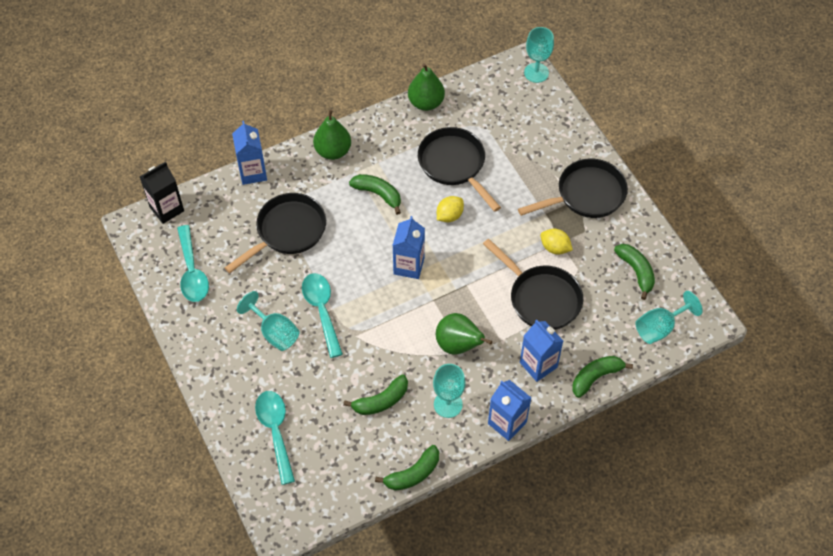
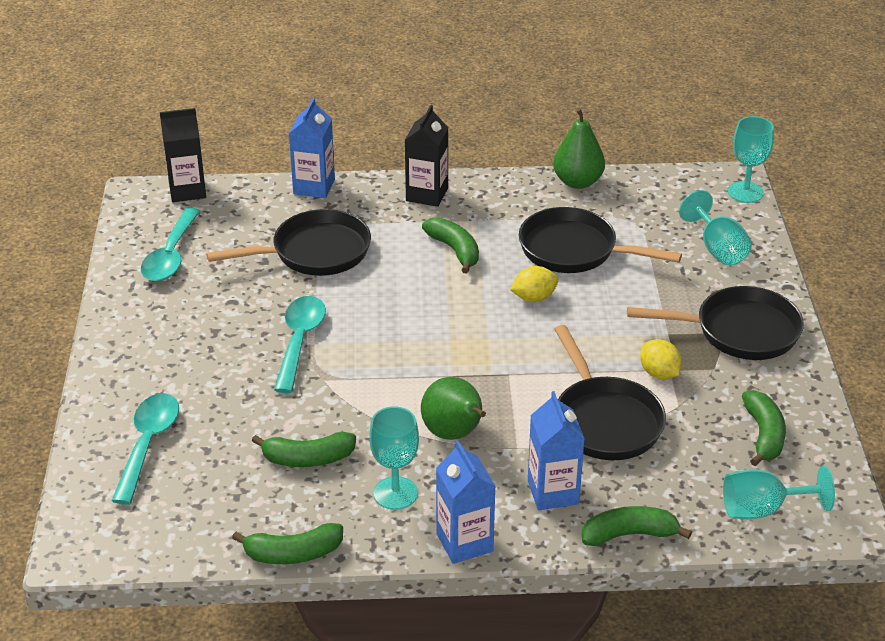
camera: 25 degrees right, 20 degrees down
(274, 332) = (224, 344): turquoise goblet -> turquoise goblet (718, 249)
(333, 151) = (427, 194): green pear -> black carton
(409, 266) = (444, 331): blue carton -> none
(454, 165) = (574, 250): black pan -> black pan turned 60 degrees counterclockwise

